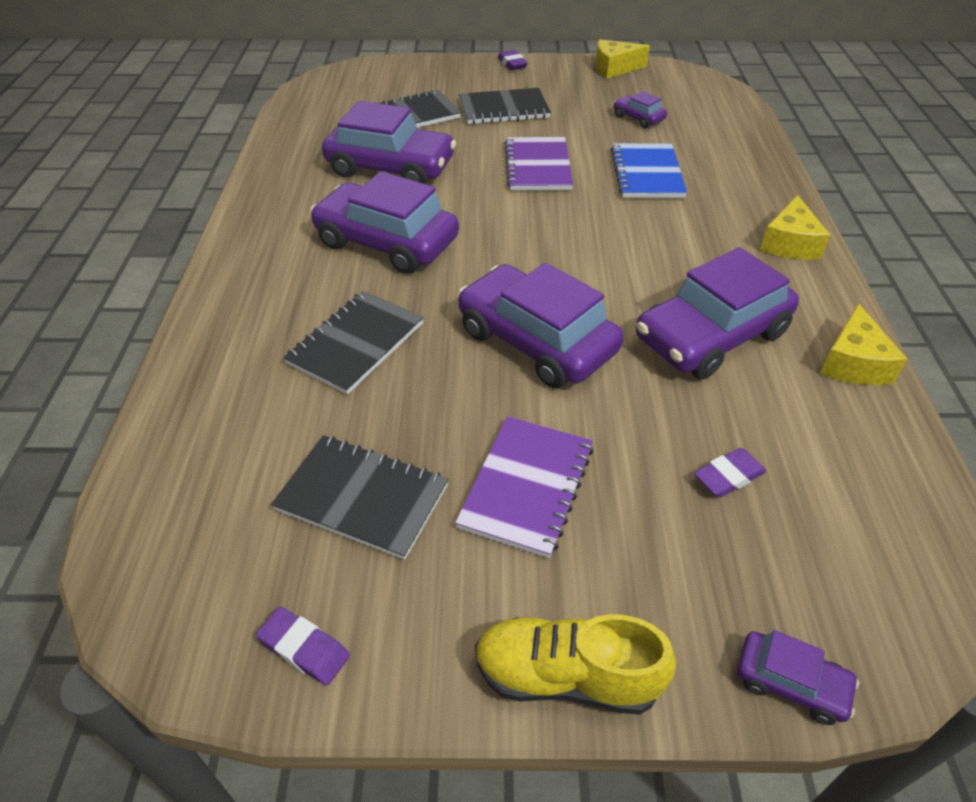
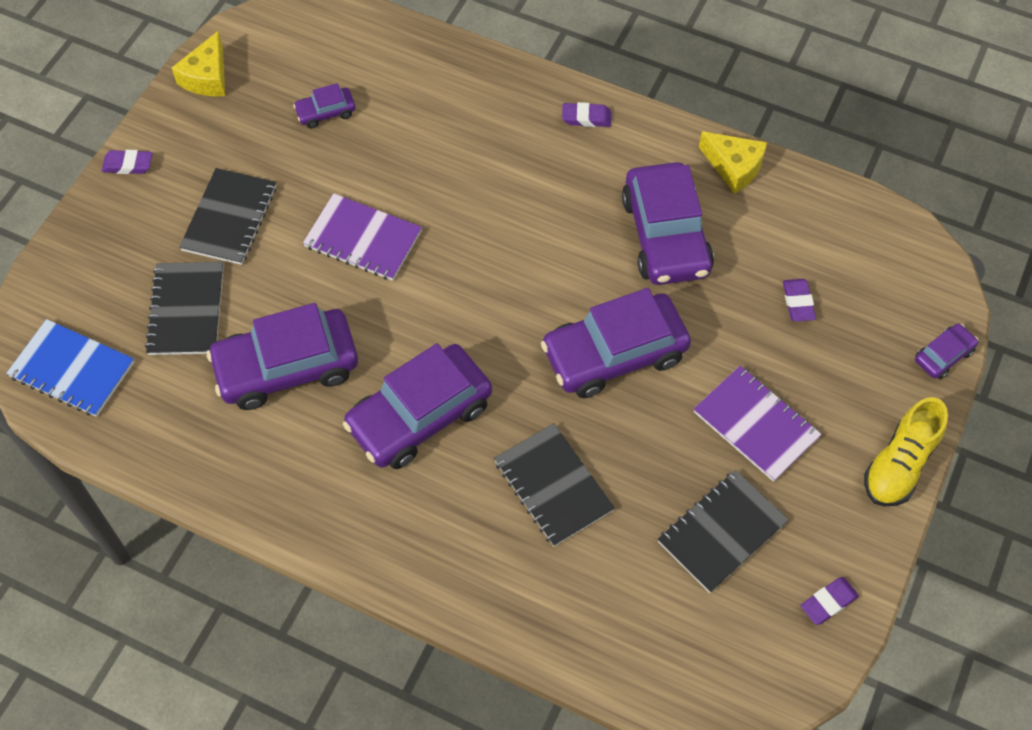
camera: 65 degrees left, 15 degrees up
(391, 168) = (287, 367): purple car -> purple car turned 150 degrees counterclockwise
(647, 173) = (428, 158): blue notebook -> blue notebook (72, 370)
(789, 243) = (586, 118): yellow cheese -> purple eraser

